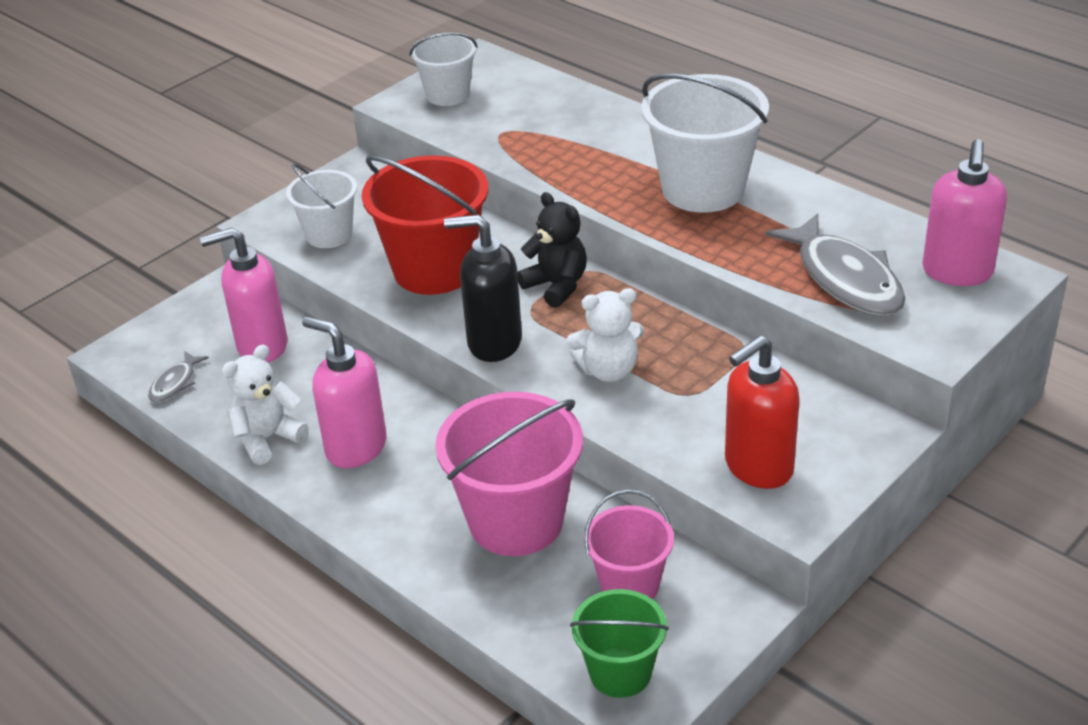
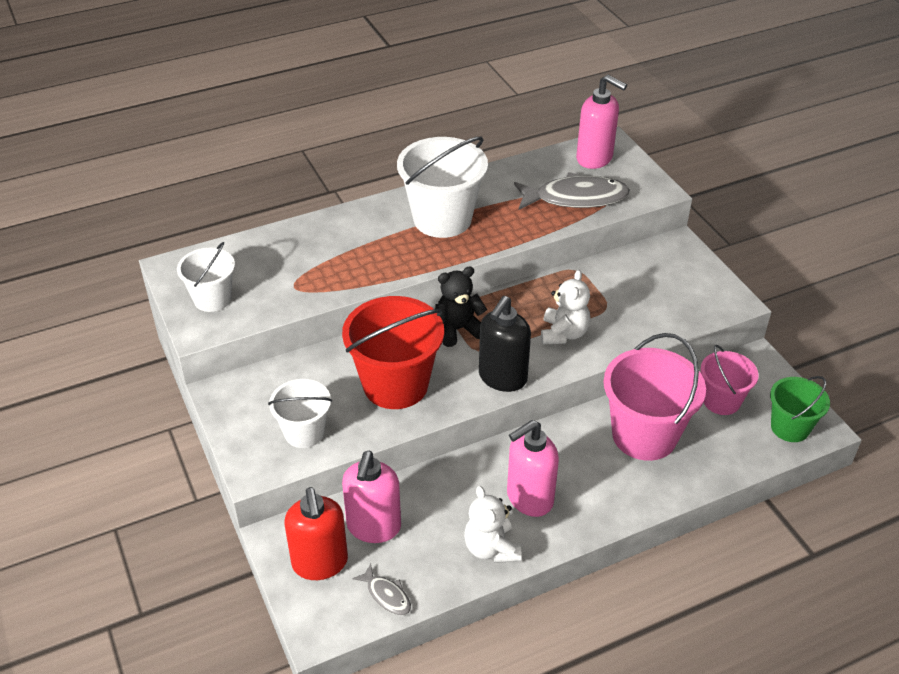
camera: 70 degrees left, 5 degrees up
(758, 467) = (686, 302): red soap dispenser -> red soap dispenser (320, 563)

